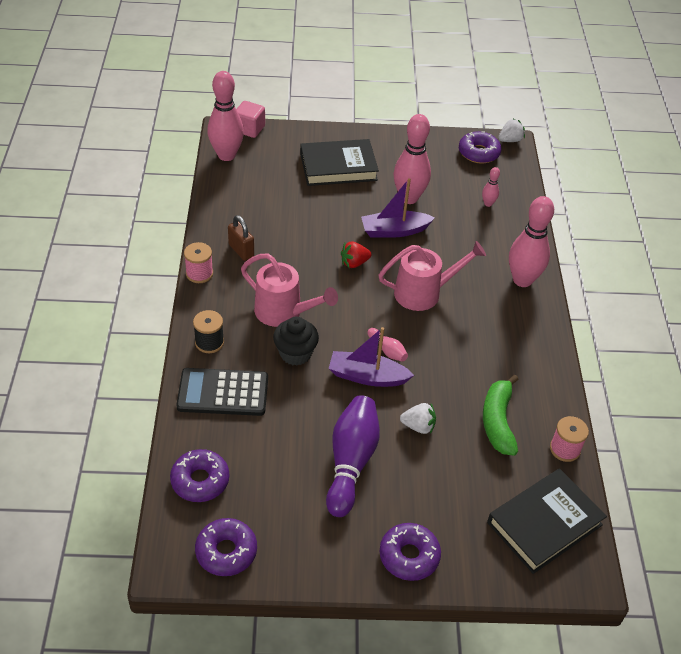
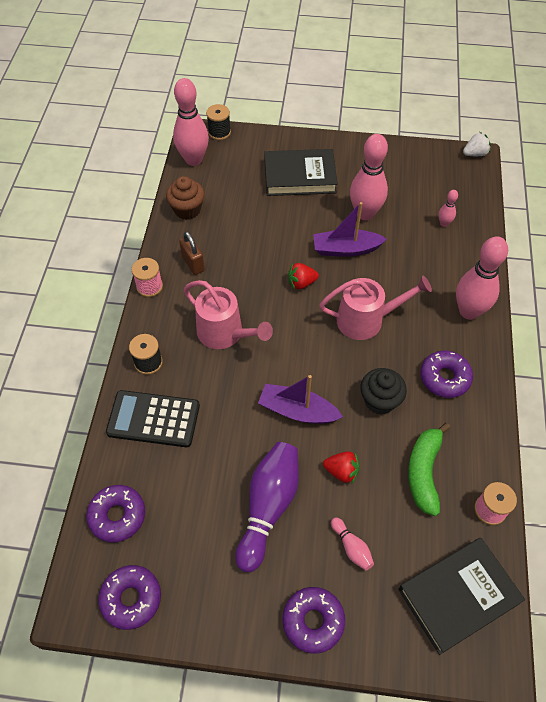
camera: 10 degrees right, 10 degrees up
(227, 202) = (187, 210): none -> brown cupcake
(249, 129) = (219, 132): pink cube -> black spool
(295, 353) = (230, 380): black cupcake -> black cupcake (380, 400)
(387, 350) = (321, 383): pink bowling pin -> pink bowling pin (351, 547)
(418, 426) = (341, 471): white strawberry -> red strawberry
(478, 153) = (441, 167): purple donut -> purple donut (444, 378)

